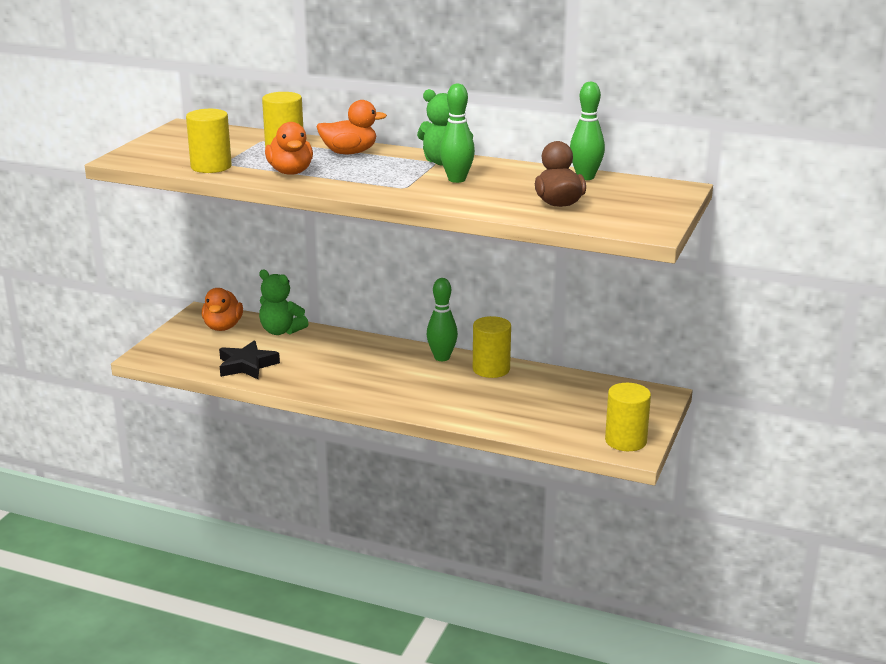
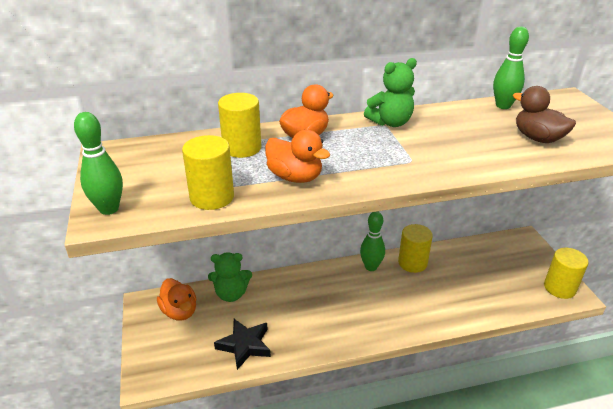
camera: 35 degrees left, 10 degrees up
(457, 179) = (432, 138): green bowling pin -> green bowling pin (109, 209)

